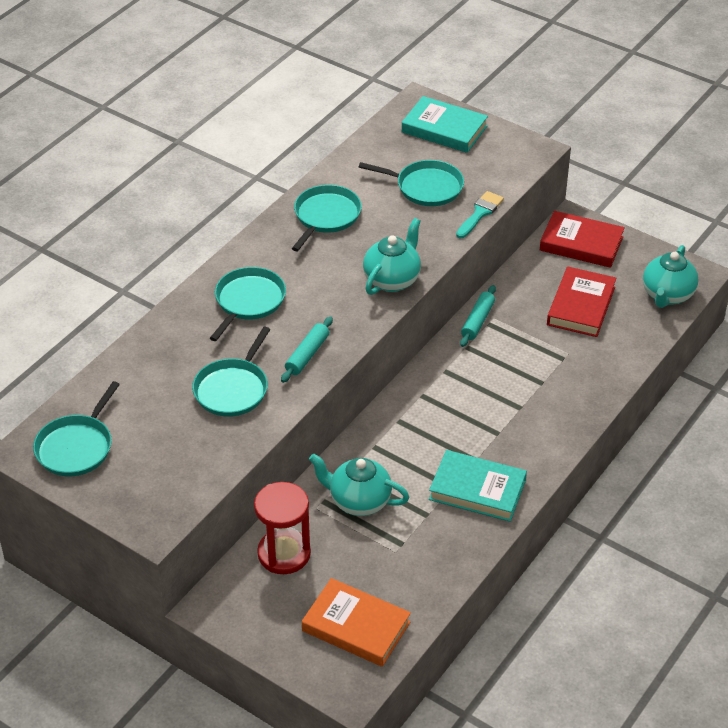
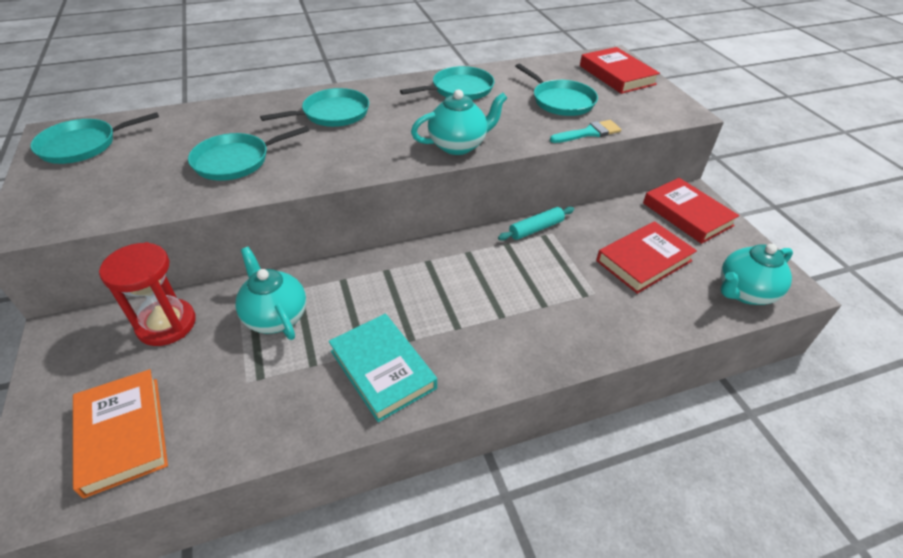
camera: 35 degrees right, 0 degrees up
(307, 355) = (322, 164): turquoise rolling pin -> none
(444, 129) = (616, 75): turquoise book -> red book

